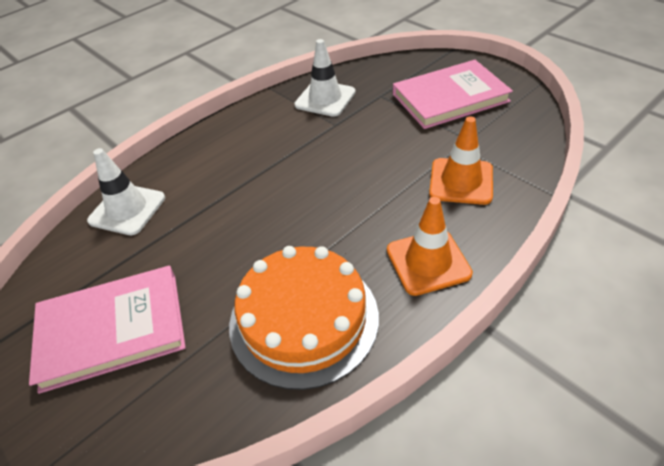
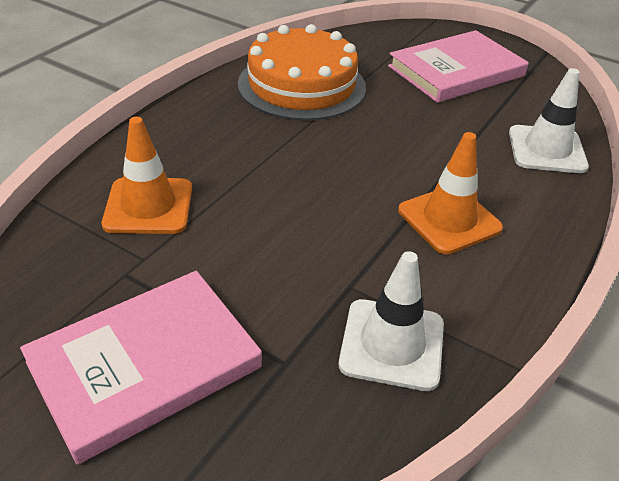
camera: 160 degrees right, 5 degrees down
(428, 262) = (194, 126): orange traffic cone -> orange traffic cone (449, 219)

